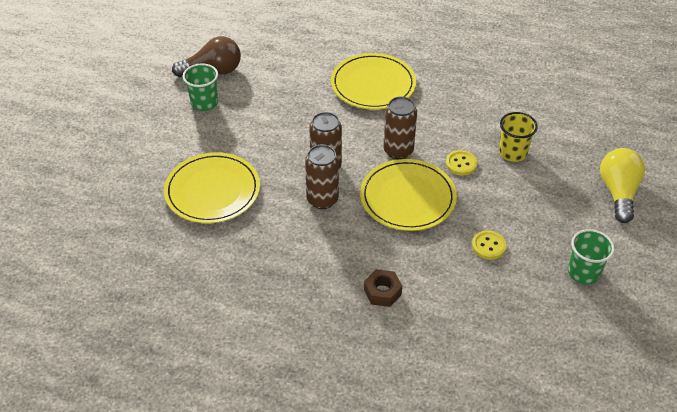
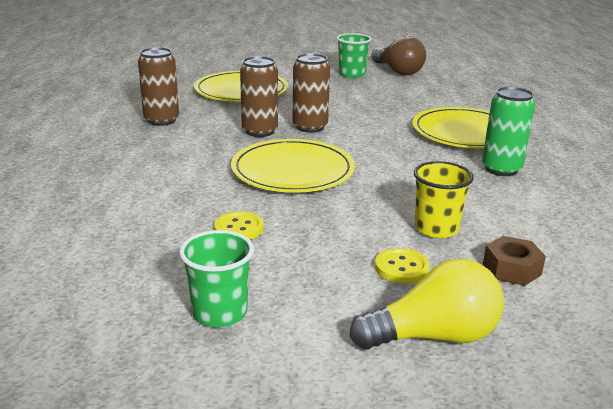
camera: 70 degrees right, 20 degrees down
(382, 292) = (136, 174): brown nut -> brown nut (511, 269)
(398, 151) = (367, 157): brown can -> brown can (161, 120)
(441, 92) = (501, 169): none -> green can
(461, 164) = (379, 195): yellow button -> yellow button (401, 268)

